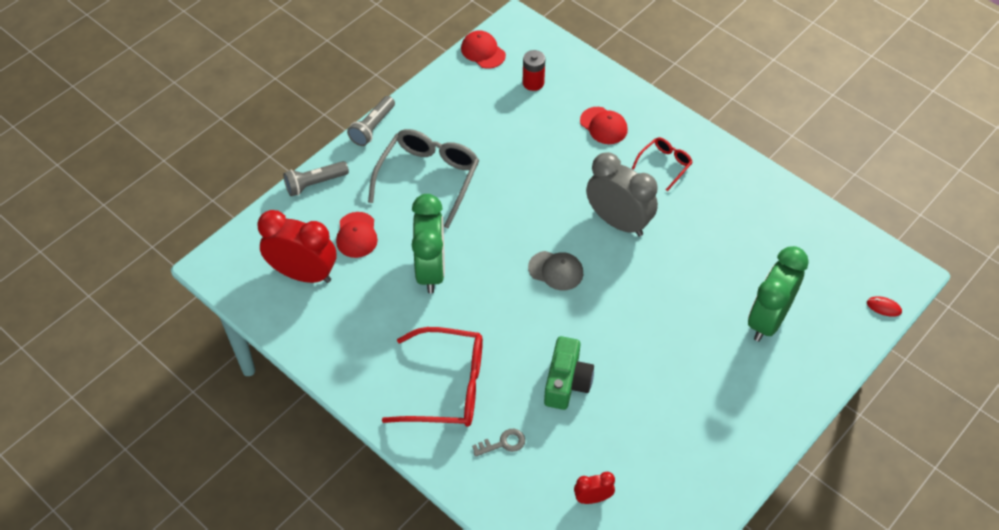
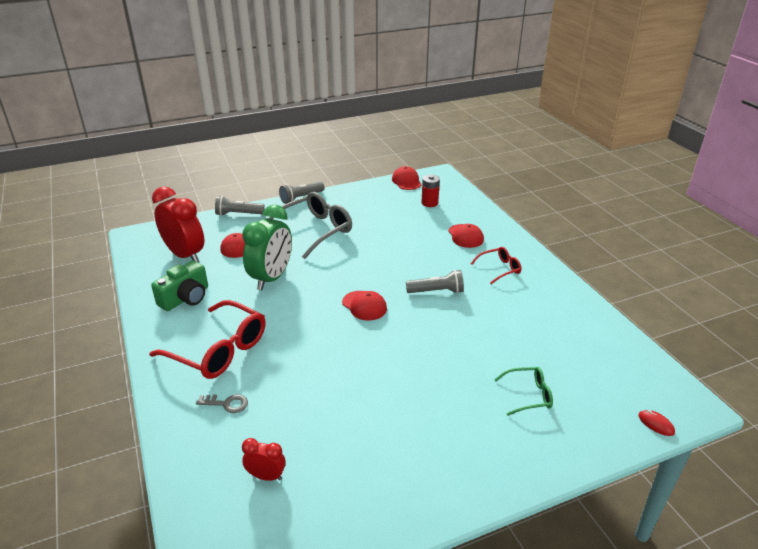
camera: 25 degrees right, 20 degrees down
(556, 270) = (364, 306): grey cap -> red cap
(567, 382) = (314, 379): green camera -> green camera (185, 298)
(618, 222) = (437, 291): grey clock -> grey flashlight
(768, 320) = (528, 395): green clock -> green glasses

